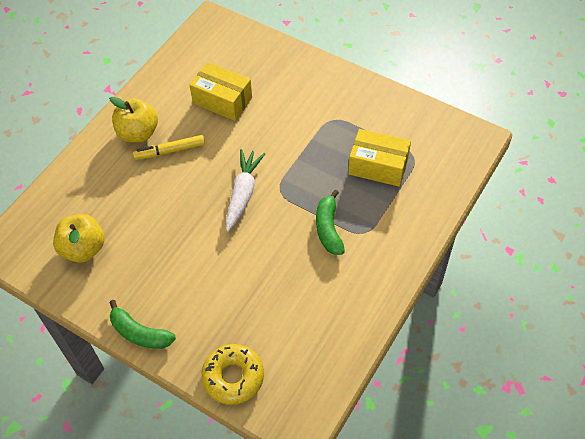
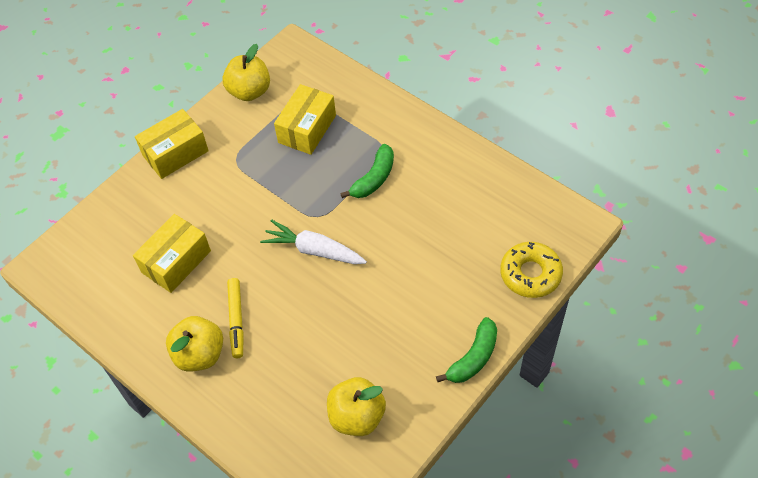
camera: 80 degrees left, 0 degrees up
(328, 228) = (374, 179): green banana -> green banana turned 60 degrees counterclockwise
(332, 77) = (175, 153): none -> yellow box
(413, 115) = (249, 91): none -> yellow apple

